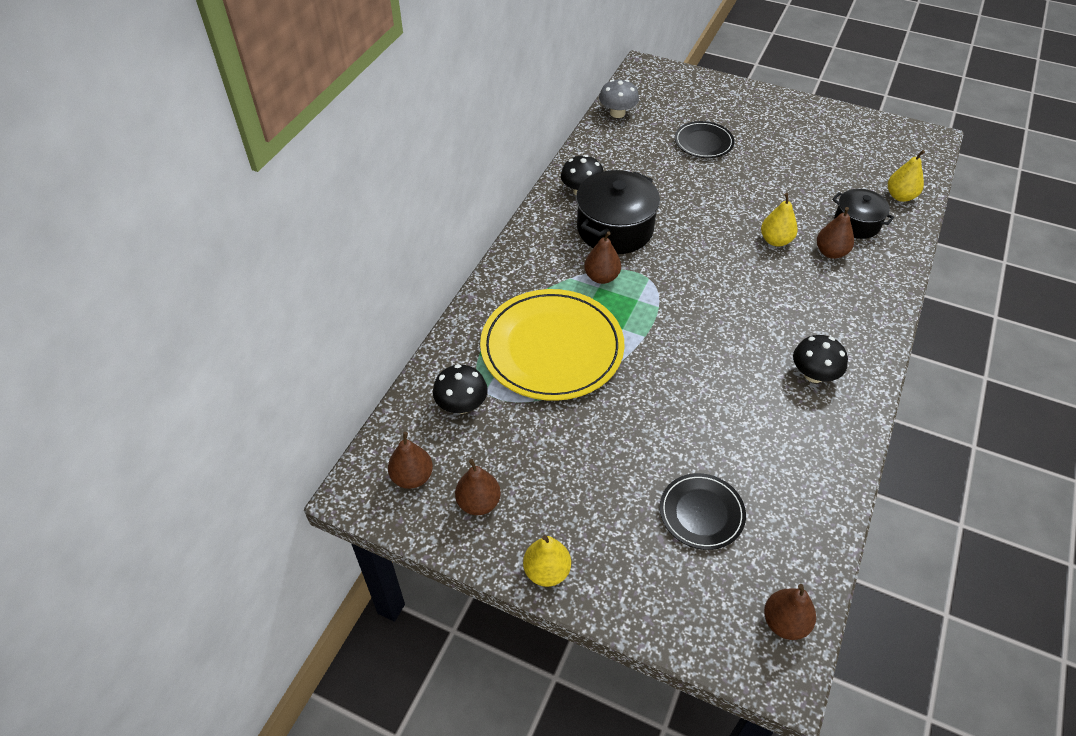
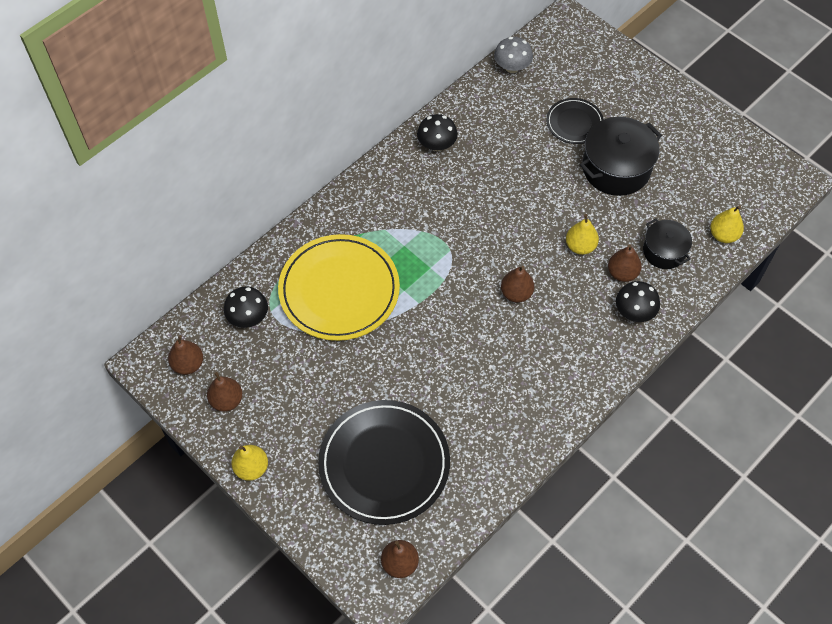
camera: 20 degrees right, 10 degrees up
(601, 277) = (411, 237): brown pear -> brown pear (516, 293)
(615, 229) = (446, 192): black pot -> black pot (616, 168)
(701, 513) = (384, 464): black plate -> black plate, size x1.94
(814, 374) = (537, 381): black mushroom -> black mushroom (634, 312)

